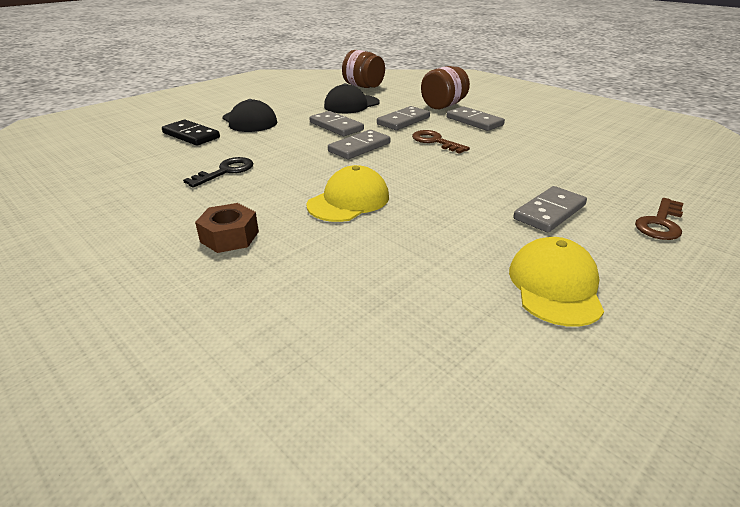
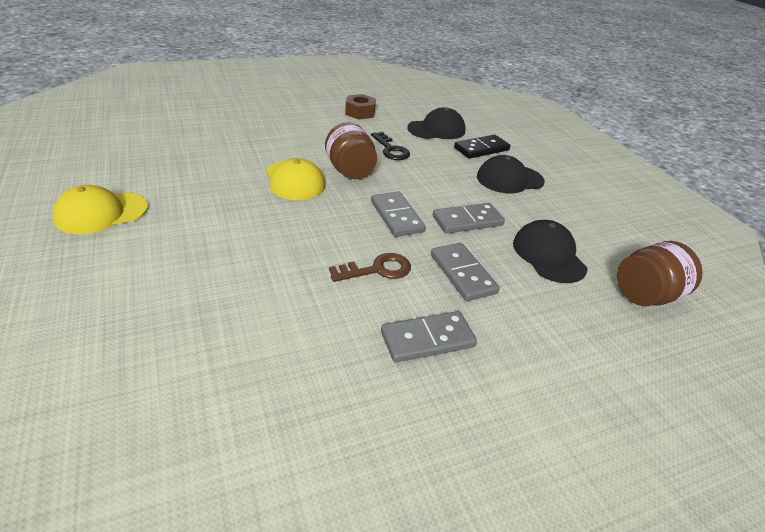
camera: 110 degrees right, 5 degrees up
(149, 159) = (436, 129): none -> black cap
(229, 237) = (292, 136): brown nut -> brown nut (360, 112)
(443, 106) = (515, 341): brown jar -> brown jar (350, 171)
(549, 212) = (166, 263): grey domino -> none
(555, 286) = (101, 213): yellow cap -> yellow cap turned 120 degrees clockwise
(660, 223) = (63, 320): brown key -> none

